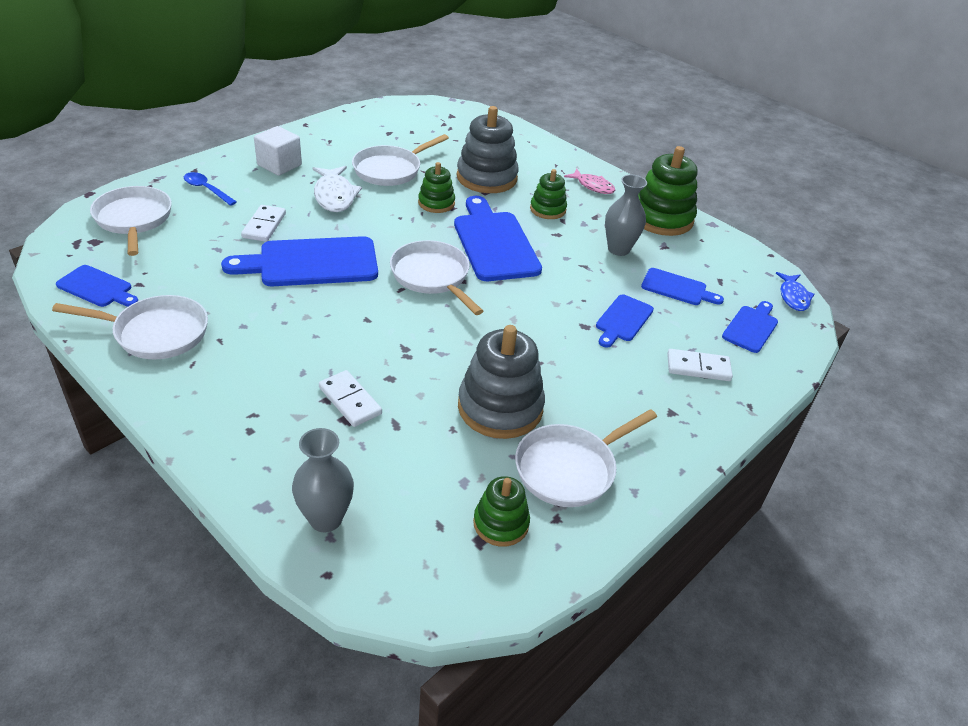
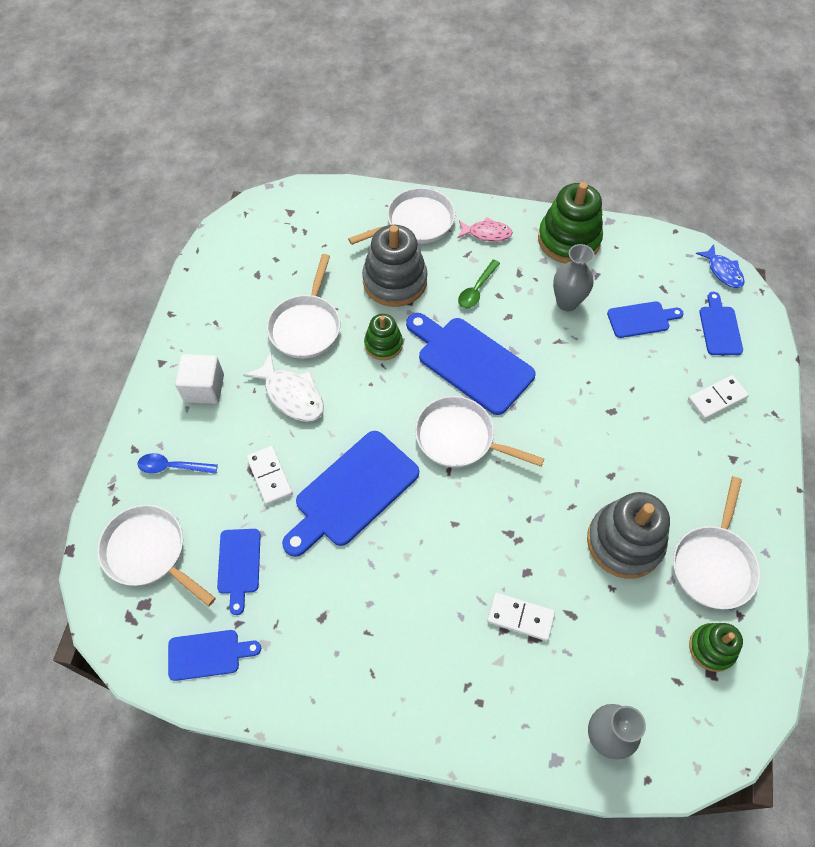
camera: 30 degrees left, 20 degrees up
(156, 333) = (310, 664): white pan -> white pan (416, 223)
(548, 209) = (476, 289): green stacking toy -> green spoon
(623, 320) = (632, 384): blue cutting board -> blue cutting board (239, 565)

